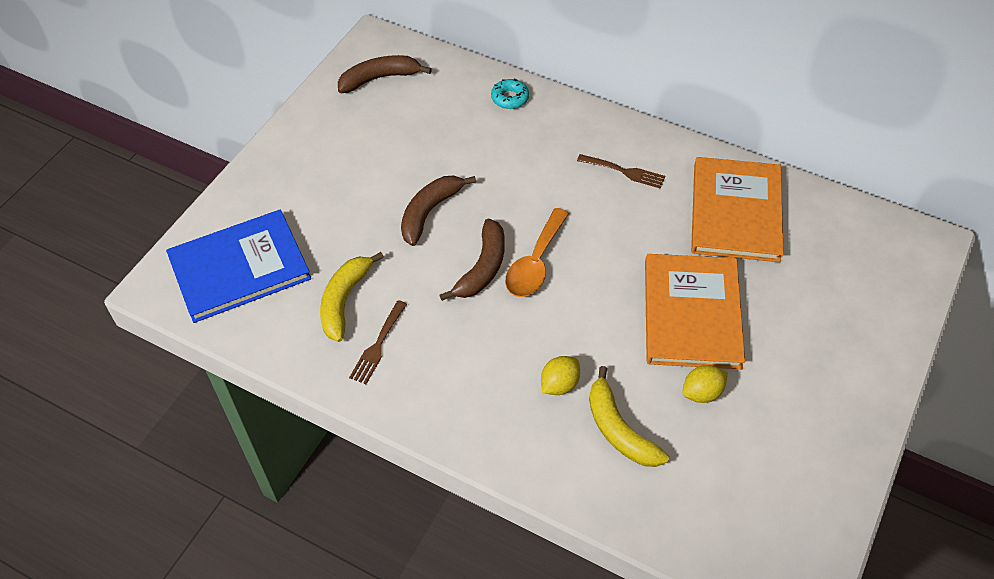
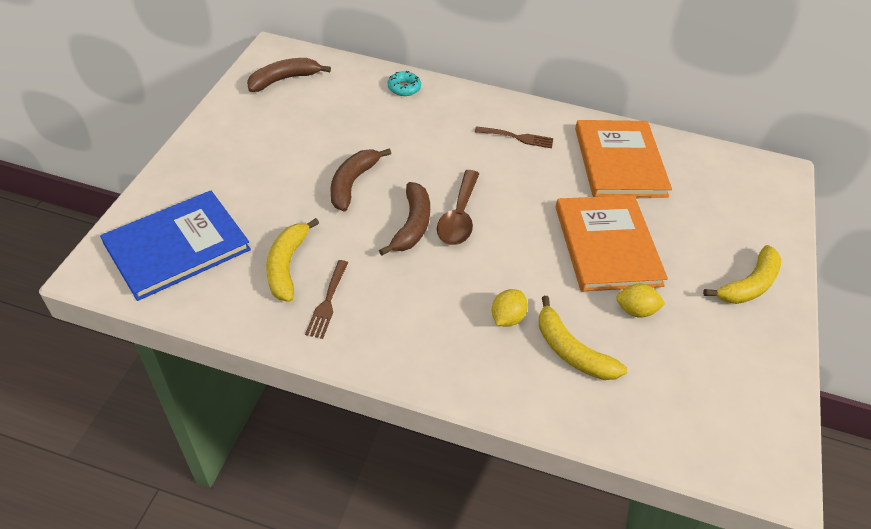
camera: 15 degrees left, 5 degrees down
(535, 263) = (459, 216): orange spoon -> brown spoon
(702, 393) = (635, 310): yellow lemon -> yellow lemon turned 45 degrees clockwise
(841, 378) = (748, 285): none -> yellow banana

